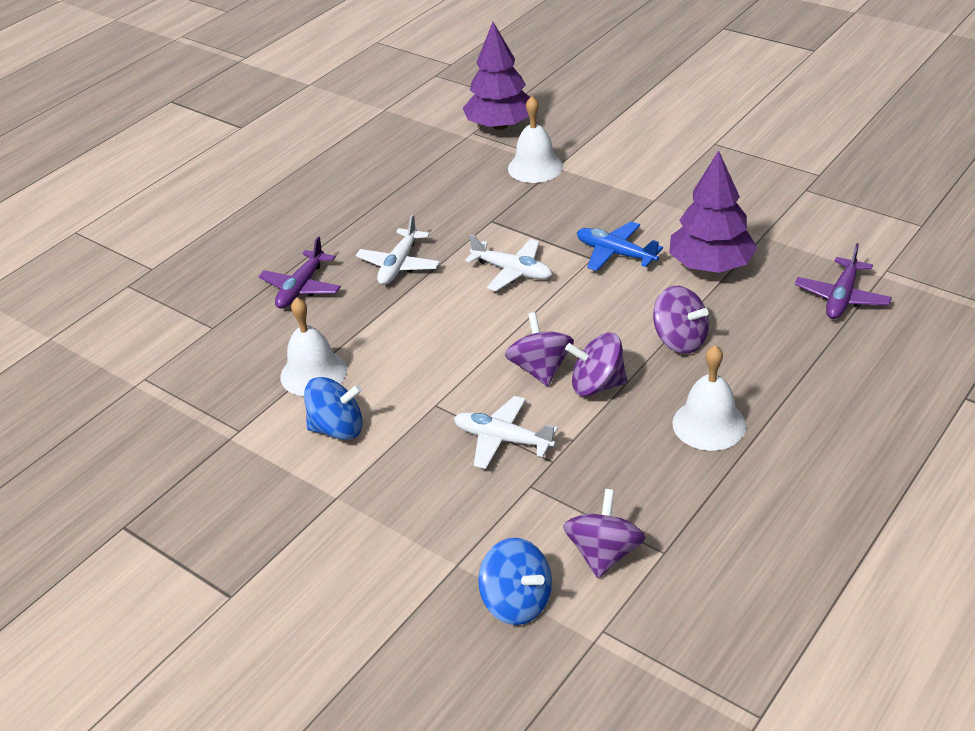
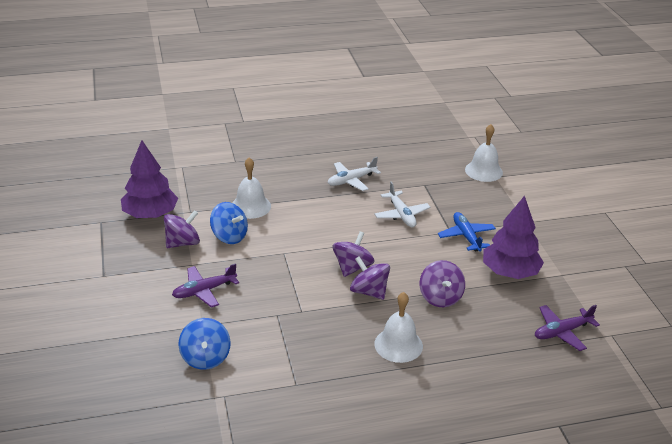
camera: 35 degrees right, 5 degrees down
(301, 288) = (294, 166): purple plane -> purple plane (204, 291)
(500, 125) = (494, 140): purple tree -> purple tree (150, 214)
(502, 439) = (292, 287): white plane -> none
(604, 553) = (269, 365): purple spinning top -> purple spinning top (183, 243)

